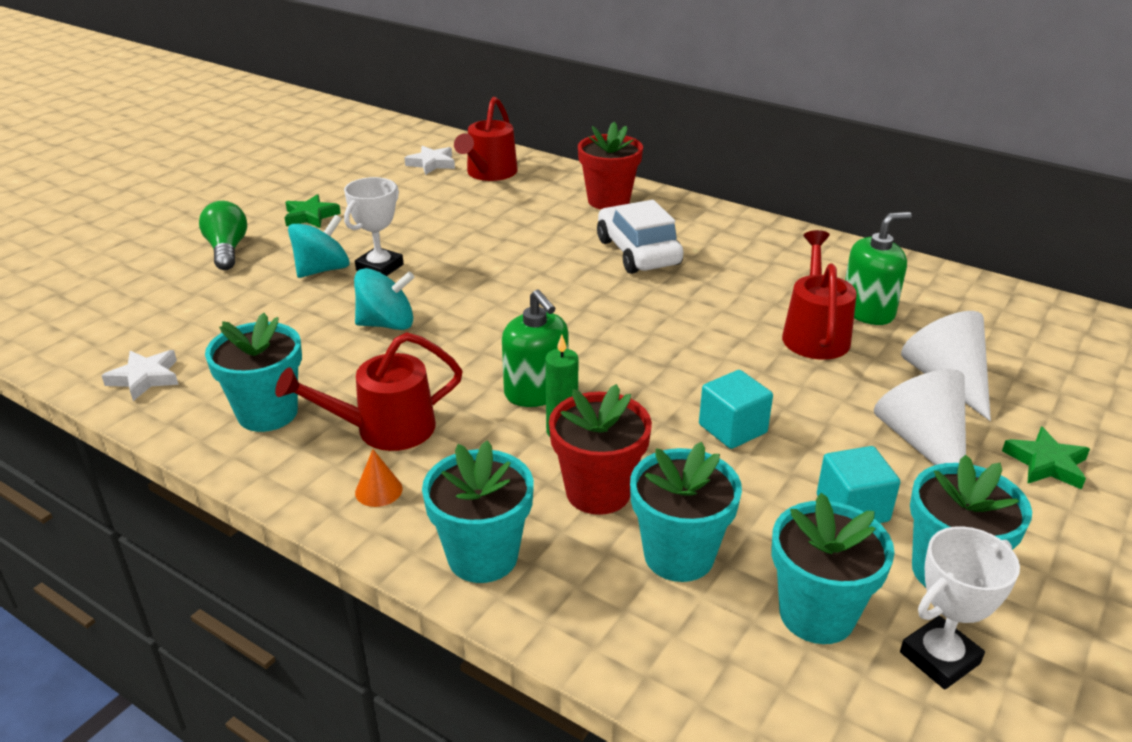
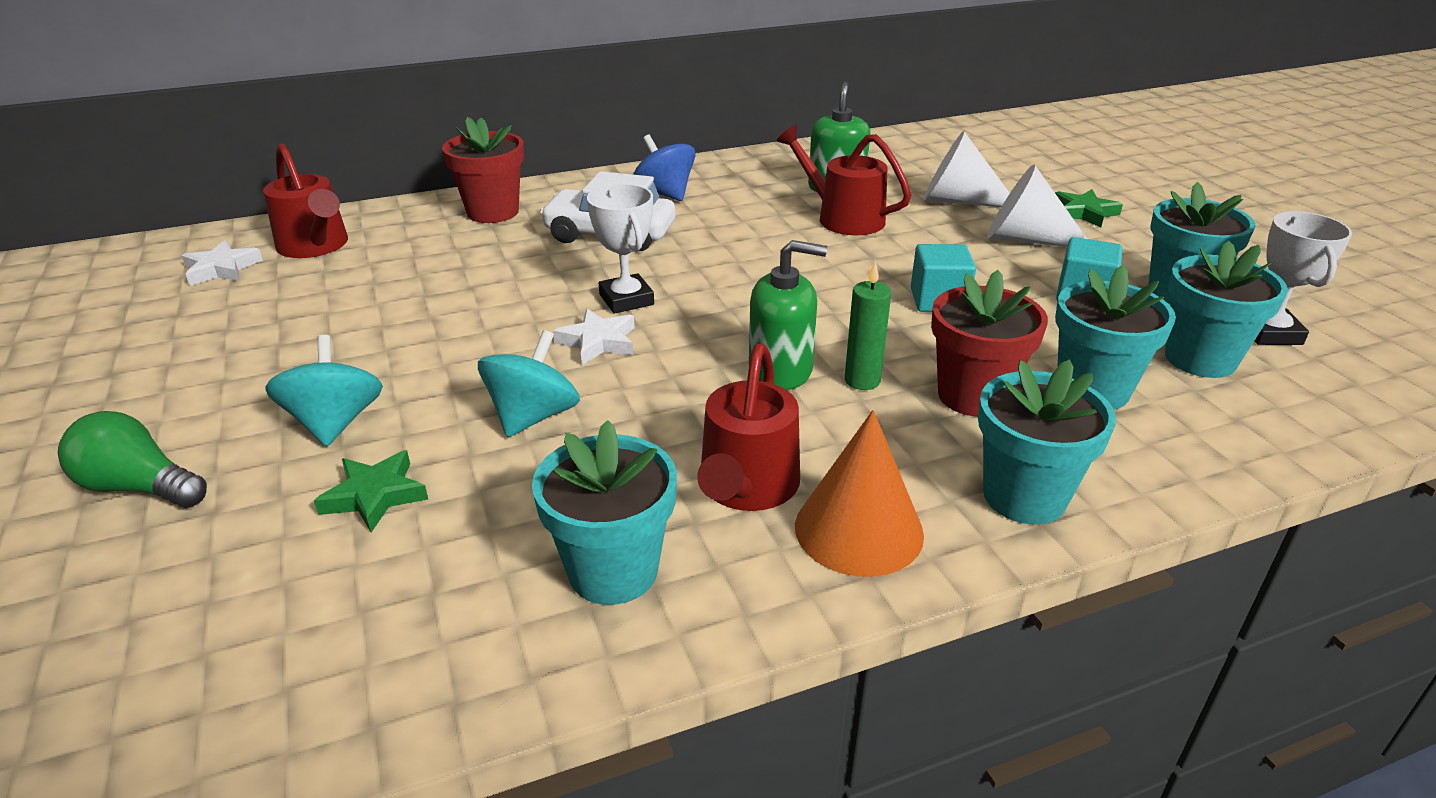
camera: 55 degrees left, 0 degrees up
(145, 378) = (378, 673): white star -> white star (598, 342)
(310, 216) = (180, 389): green star -> green star (375, 495)
(378, 490) = (858, 529): orange cone -> orange cone, size x2.10
(379, 267) = (400, 380): white trophy -> white trophy (626, 299)
(732, 245) = (664, 194): none -> blue spinning top

